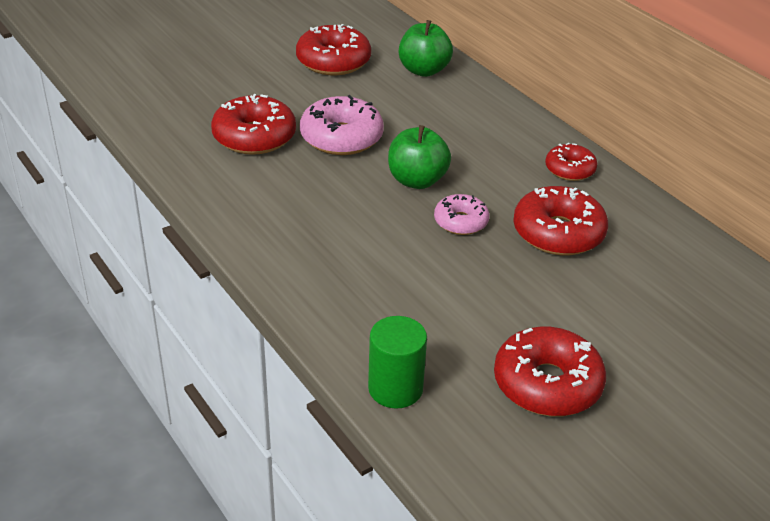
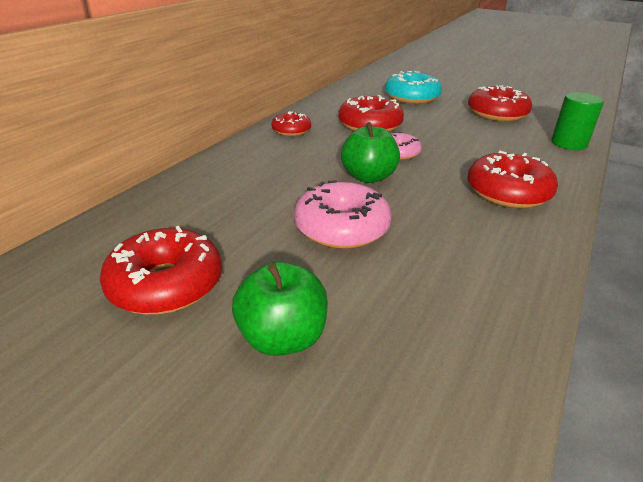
camera: 115 degrees left, 5 degrees down
(254, 137) = (399, 285): red donut -> red donut (507, 192)
(424, 70) = (161, 214): green apple -> green apple (282, 338)
(665, 323) = (411, 97): none -> turquoise donut

